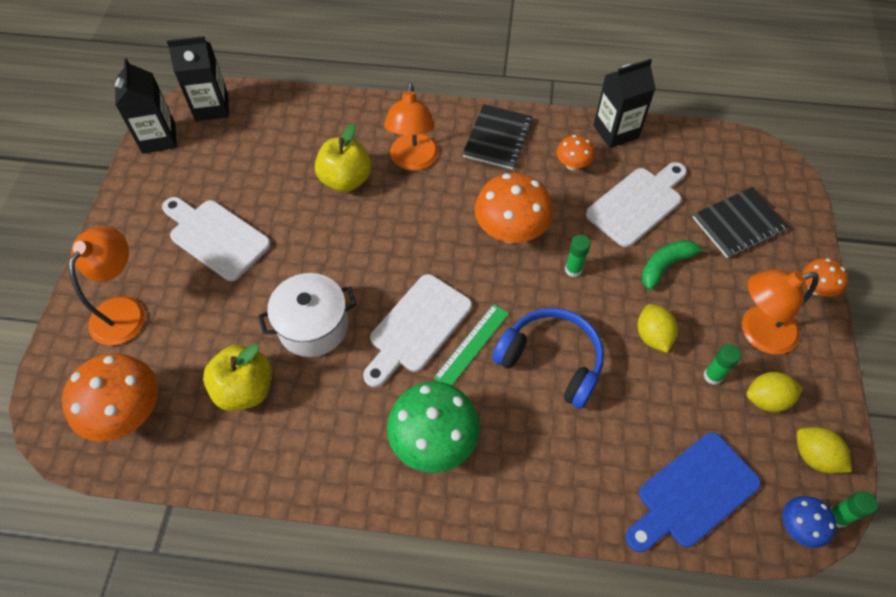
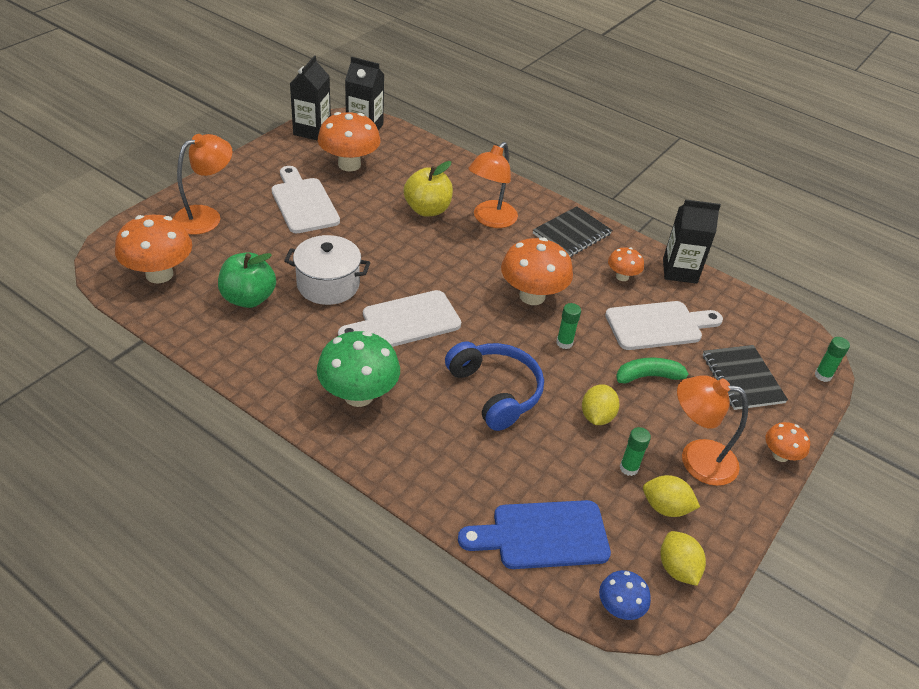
camera: 25 degrees right, 15 degrees down
(229, 163) = (349, 164): none -> orange mushroom
(245, 389) = (248, 298): yellow apple -> green apple
(471, 345) = (439, 351): green ruler -> none
(738, 224) = (742, 379): black notebook -> black notebook turned 75 degrees clockwise
(837, 517) = (662, 620): green glue stick -> green glue stick (823, 375)

